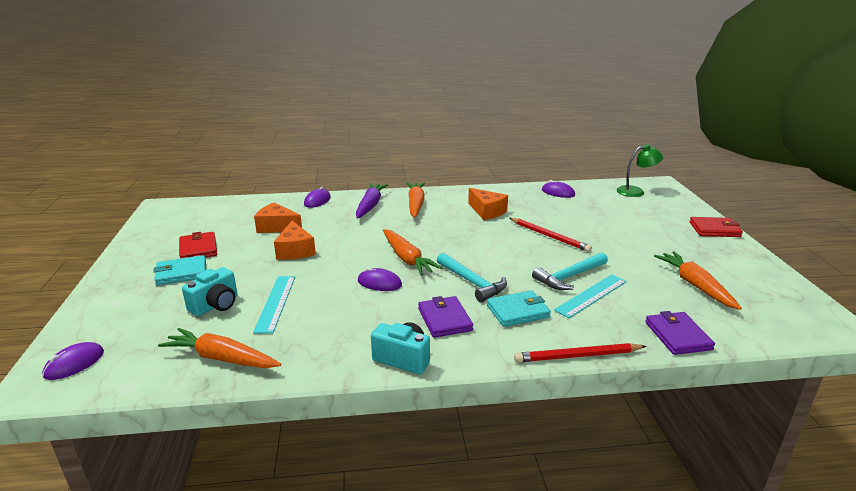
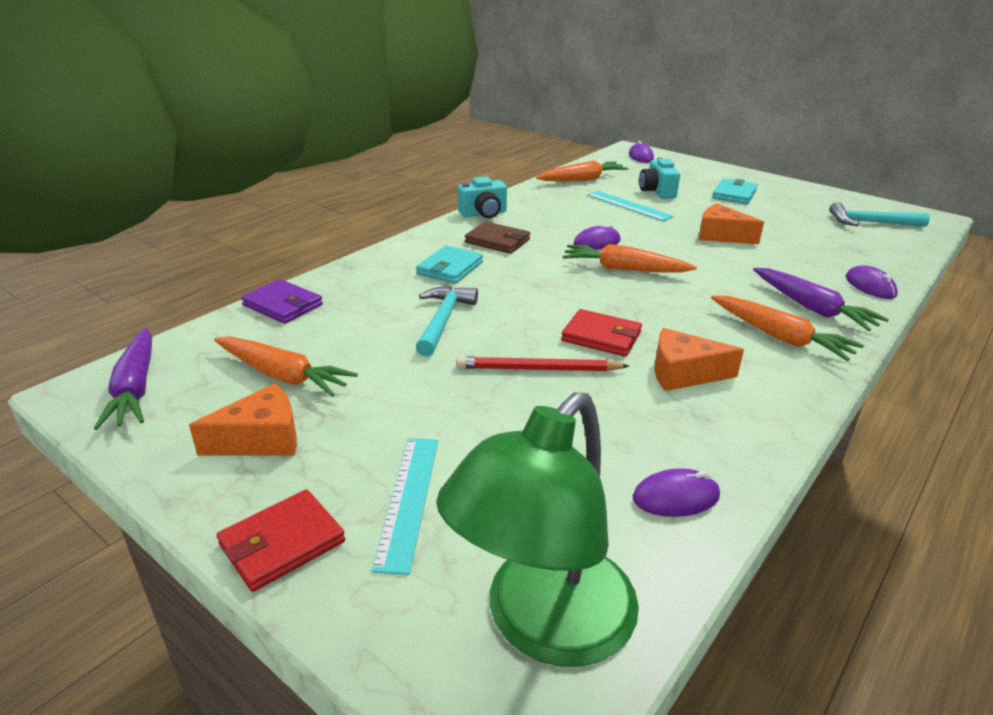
camera: 135 degrees right, 5 degrees up
(198, 249) = (781, 208): red wallet -> red wallet (601, 336)
(277, 227) = (798, 245): orange cheese -> orange cheese (261, 439)
(444, 319) = (497, 241): purple wallet -> brown wallet
(472, 282) = (526, 274): turquoise hammer -> turquoise hammer (870, 223)
(577, 356) = (363, 258): red pencil -> none
(591, 295) = (398, 310): turquoise ruler -> turquoise ruler (408, 499)
(636, 191) = (543, 625): green lamp -> green lamp, size x1.80
(797, 314) = (135, 388): none -> purple carrot

